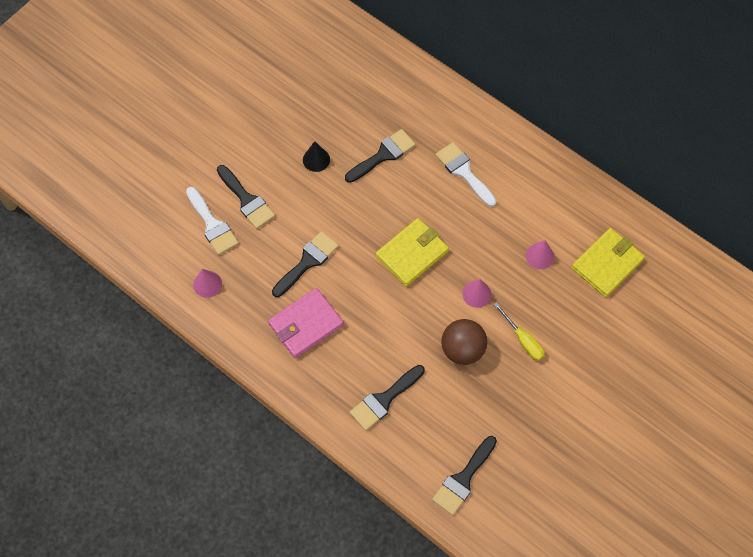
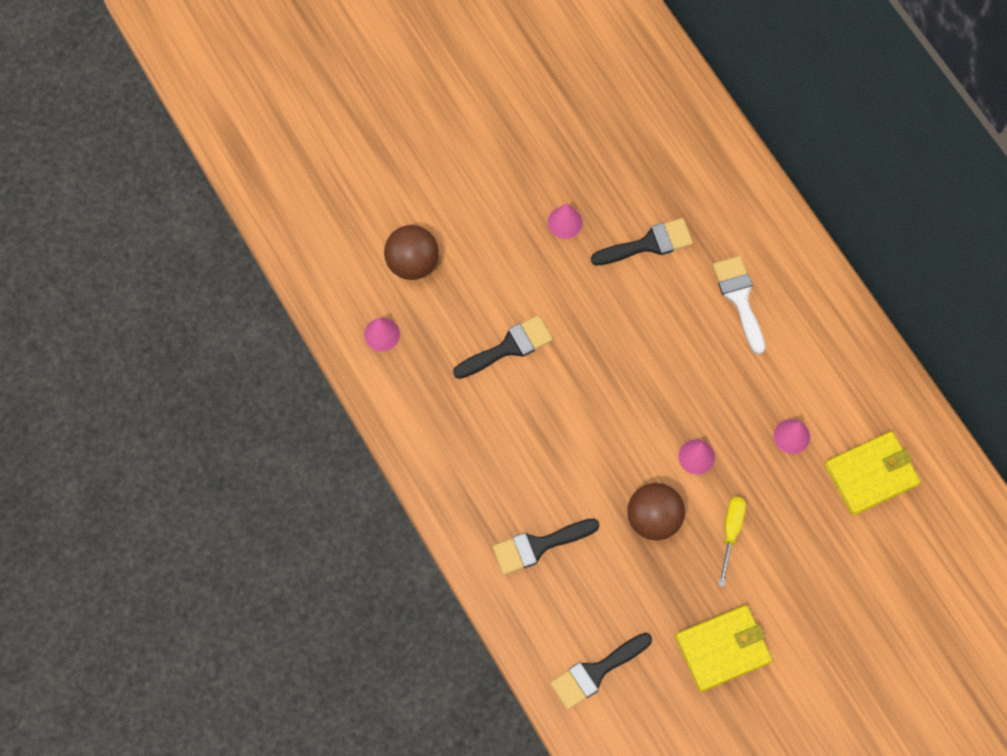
camera: 20 degrees right, 5 degrees up
(212, 224) = (412, 262): white brush -> brown ball
(246, 200) = (463, 245): black brush -> none
(306, 324) = (479, 423): pink wallet -> none
(316, 159) = (565, 222): black cone -> pink cone
(412, 253) = (637, 379): yellow wallet -> yellow wallet (723, 649)
(523, 340) = (731, 532): yellow screwdriver -> yellow screwdriver turned 150 degrees counterclockwise

